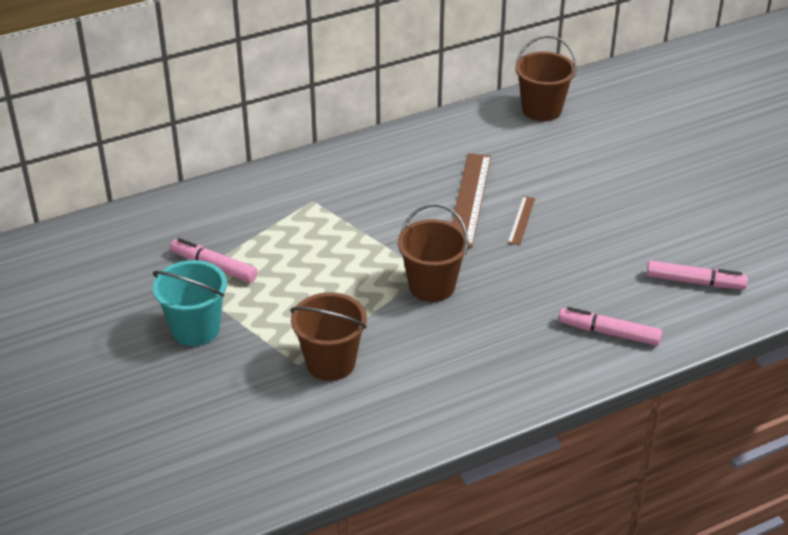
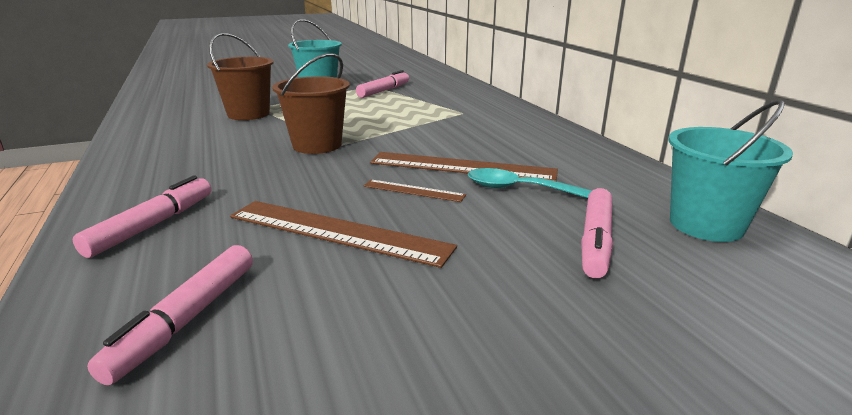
camera: 95 degrees right, 15 degrees down
(507, 173) = (519, 189): none -> turquoise spoon
(541, 110) = (706, 225): brown bucket -> turquoise bucket
(573, 150) = (595, 241): none -> pink marker
(592, 247) = (337, 232): none -> brown ruler

